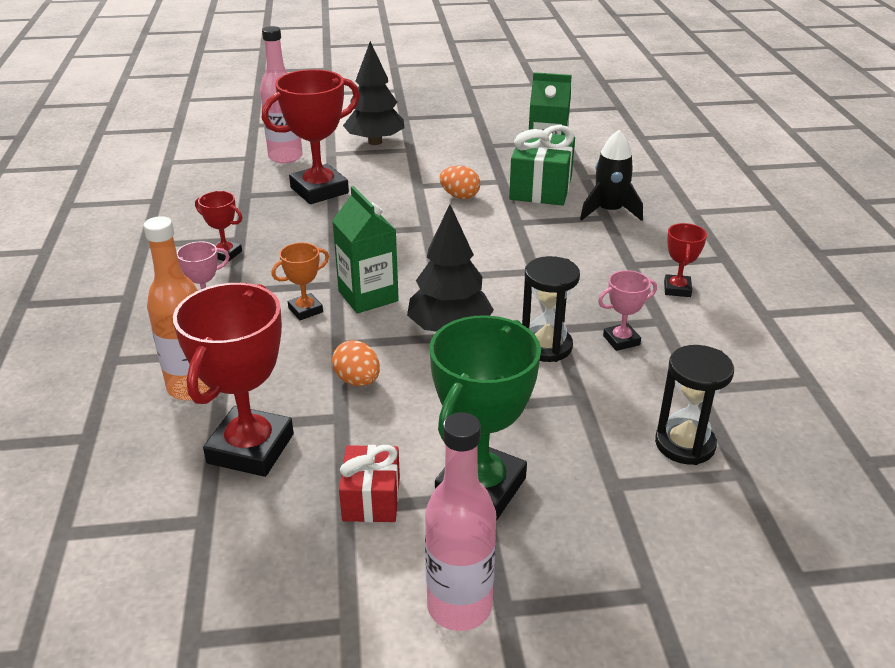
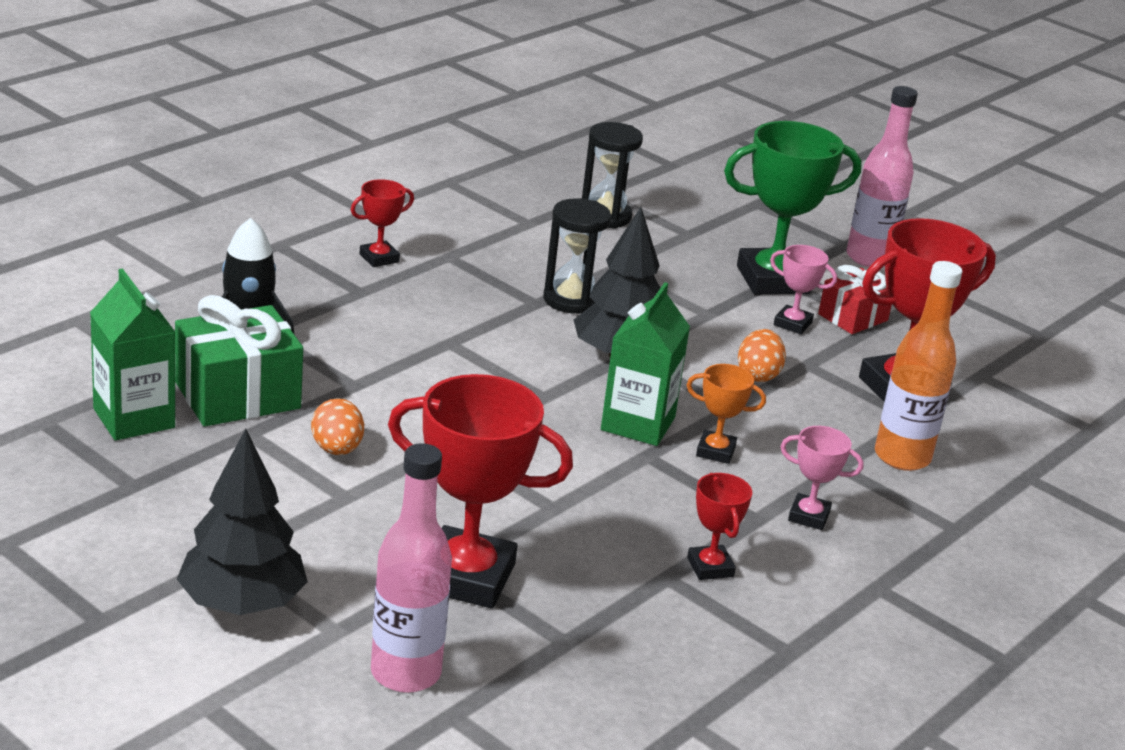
camera: 135 degrees left, 5 degrees down
(621, 340) = (508, 267): pink trophy -> pink trophy (792, 324)

